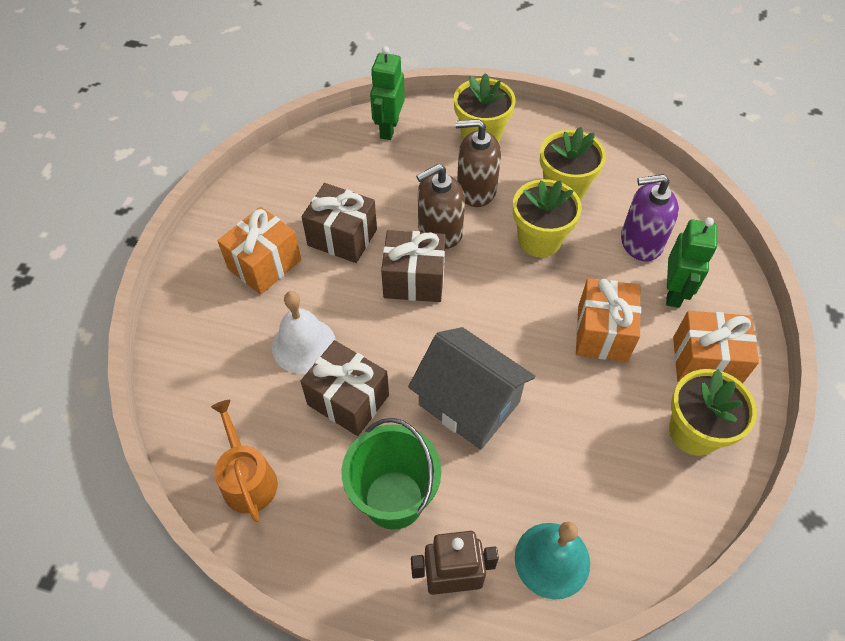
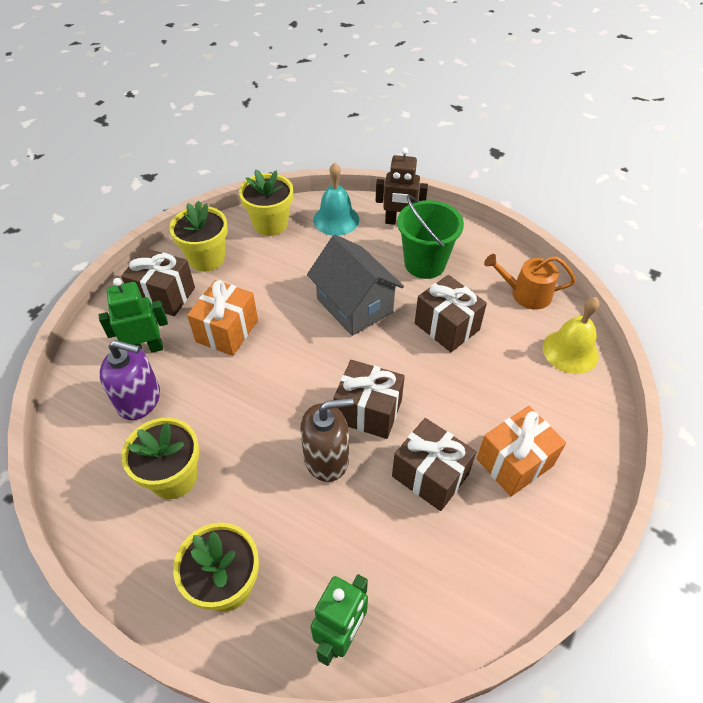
camera: 165 degrees left, 5 degrees down
(196, 400) = (570, 351): none -> yellow bell
(247, 478) = (525, 294): orange watering can -> orange watering can turned 105 degrees clockwise
(304, 345) = (479, 375): white bell -> none
(476, 189) = (268, 501): brown soap dispenser -> none
(539, 240) = (232, 424): yellow flower pot -> yellow flower pot (270, 224)
(674, 292) = (146, 349): green robot -> green robot turned 45 degrees clockwise
(705, 361) = (164, 295): orange gift -> brown gift

